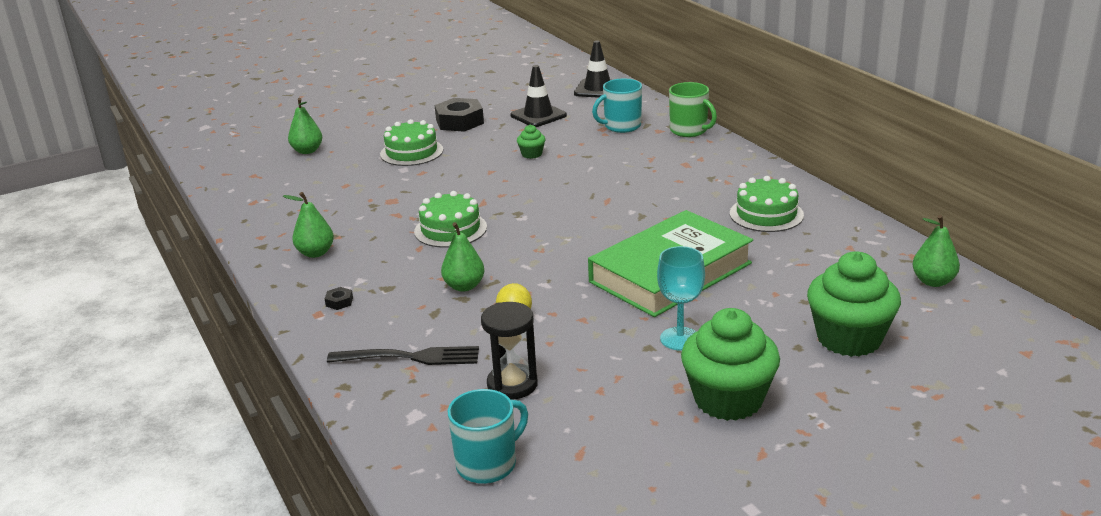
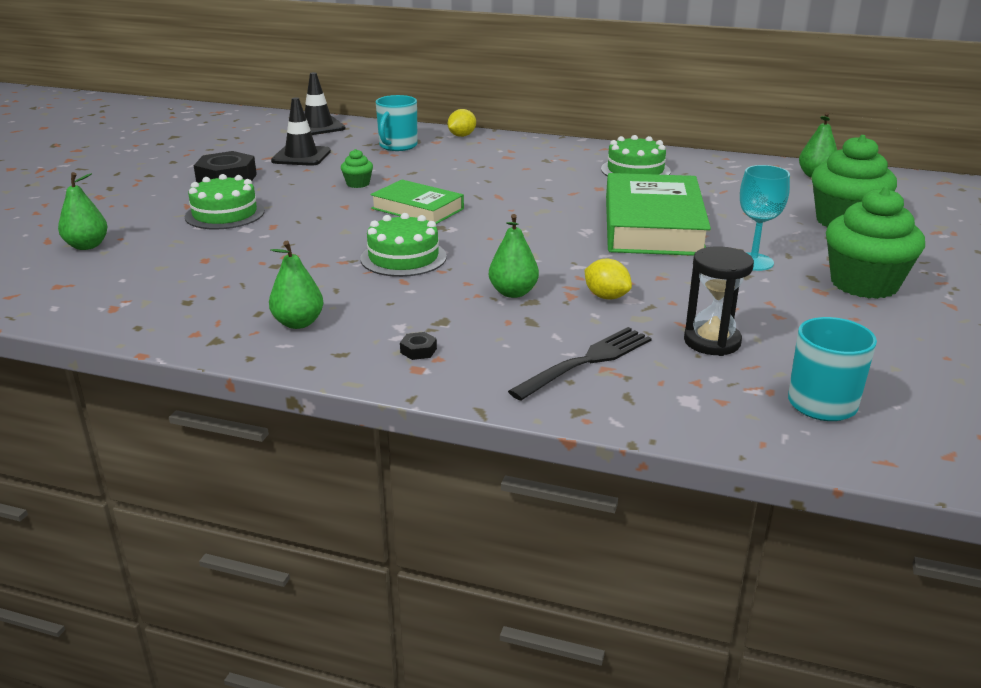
camera: 45 degrees left, 0 degrees up
(531, 191) = (417, 209): none -> green book
(689, 130) = (462, 136): green mug -> yellow lemon

